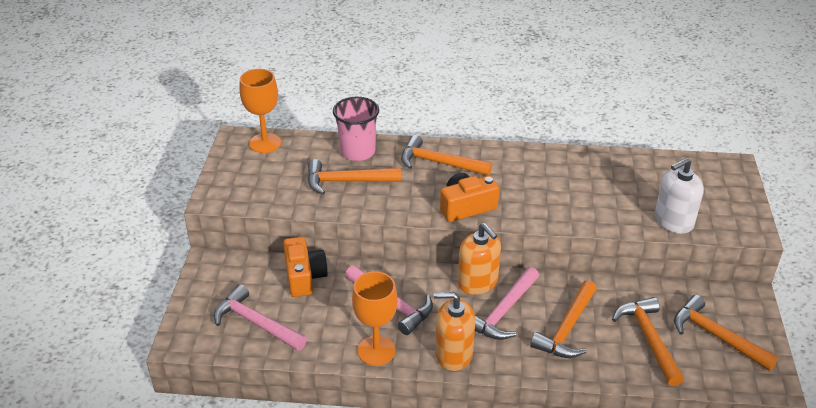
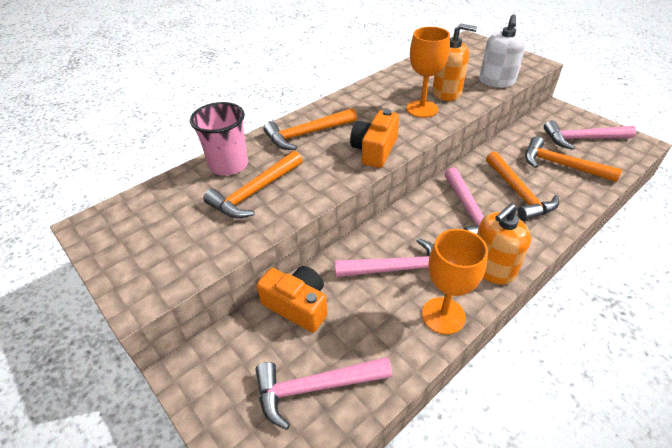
camera: 45 degrees left, 5 degrees up
(265, 143) = (126, 211): orange goblet -> orange goblet (422, 109)
(478, 282) = (425, 205): orange soap dispenser -> orange soap dispenser (447, 92)
(716, 336) = (582, 139): orange hammer -> pink hammer

